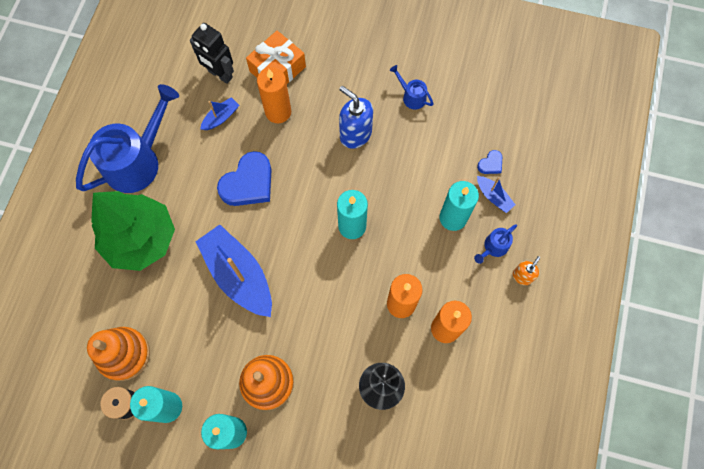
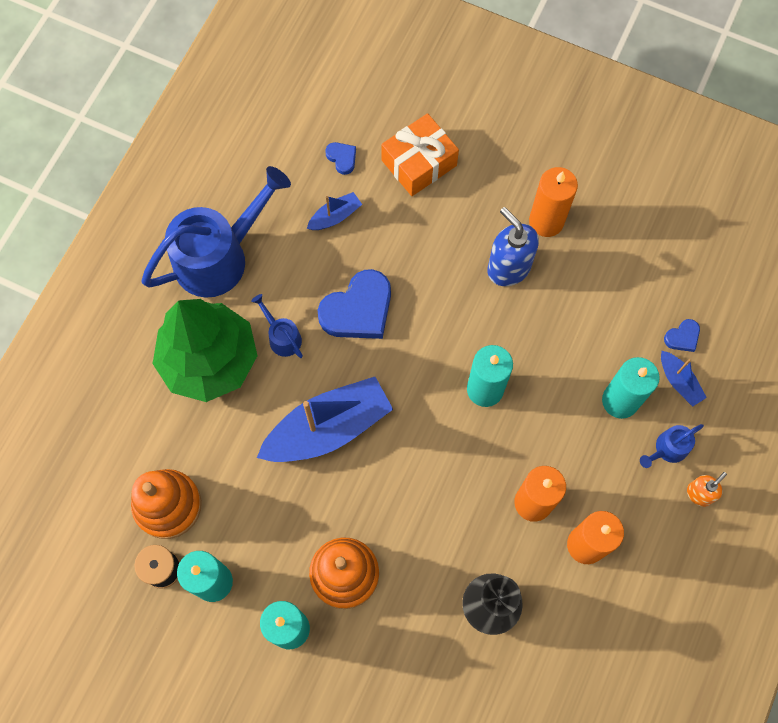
camera: 10 degrees right, 0 degrees up
(220, 74) = (342, 158): black robot -> blue heart
(239, 275) = (328, 428): blue boat -> blue boat turned 90 degrees clockwise
(278, 112) = (411, 221): orange candle -> orange candle (546, 221)
(411, 96) = (591, 228): blue watering can -> blue watering can (282, 337)

